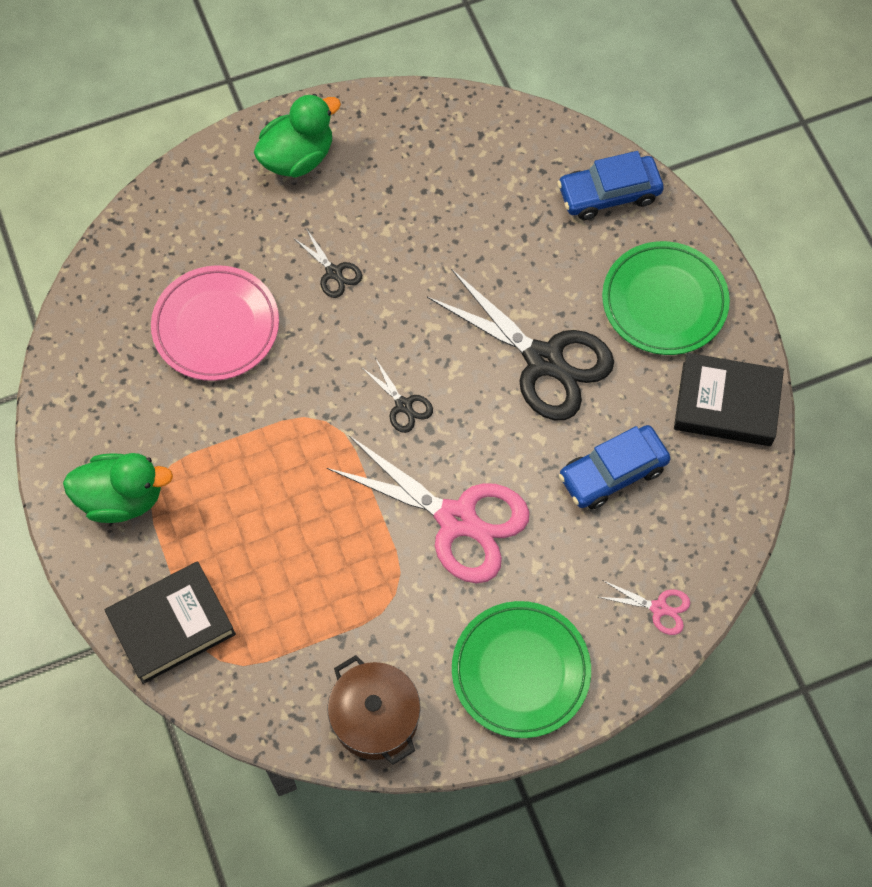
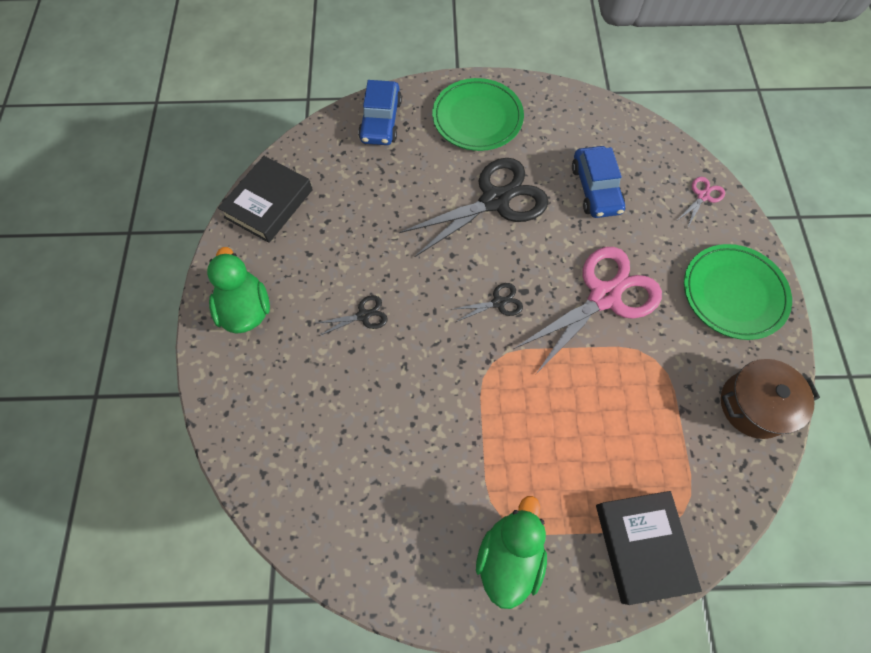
camera: 70 degrees left, 0 degrees up
(216, 326) = (374, 422): pink plate -> none
(726, 404) = (565, 111): black book -> black book (269, 203)

